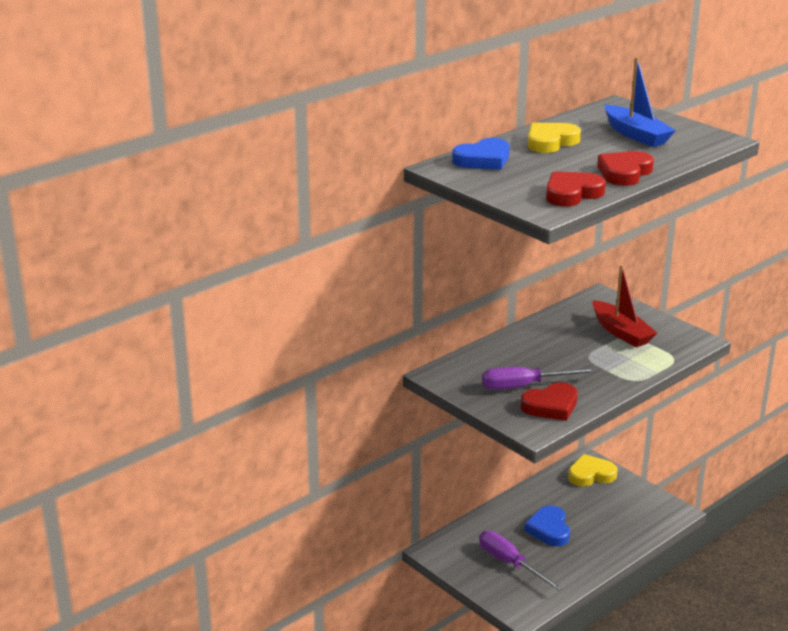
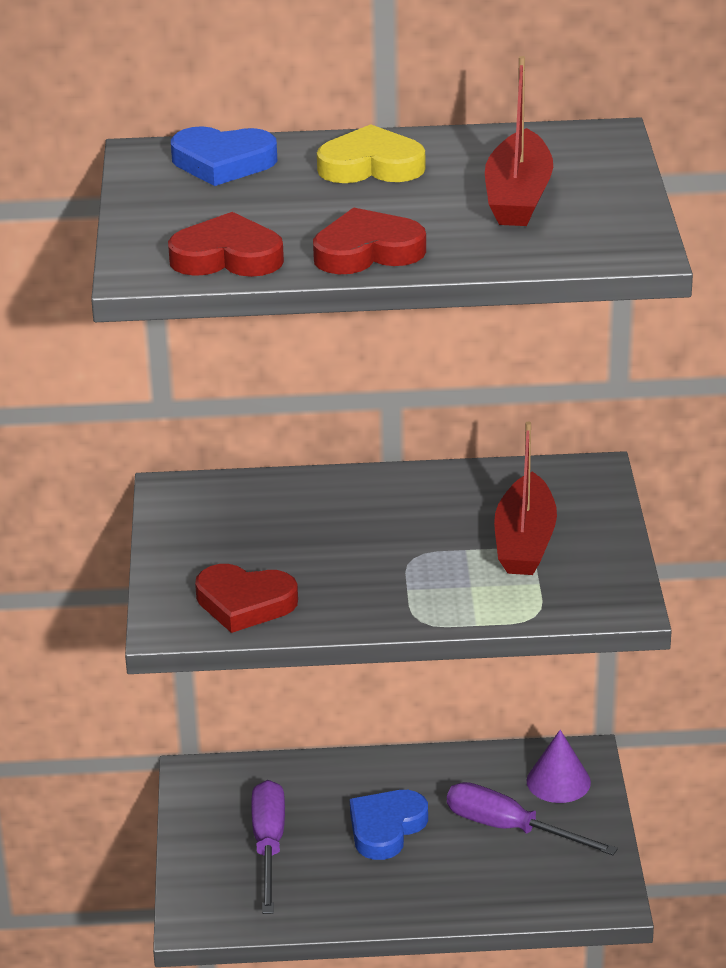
camera: 40 degrees right, 5 degrees up
(524, 386) = (258, 559): purple screwdriver -> purple screwdriver (510, 829)
(591, 475) = (558, 781): yellow heart -> purple cone
(636, 135) = (518, 197): blue boat -> red boat

